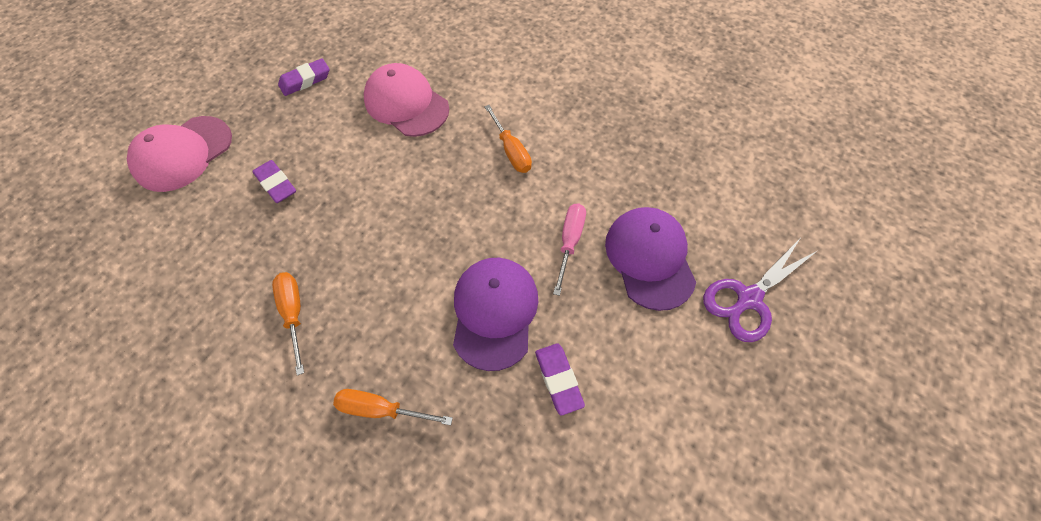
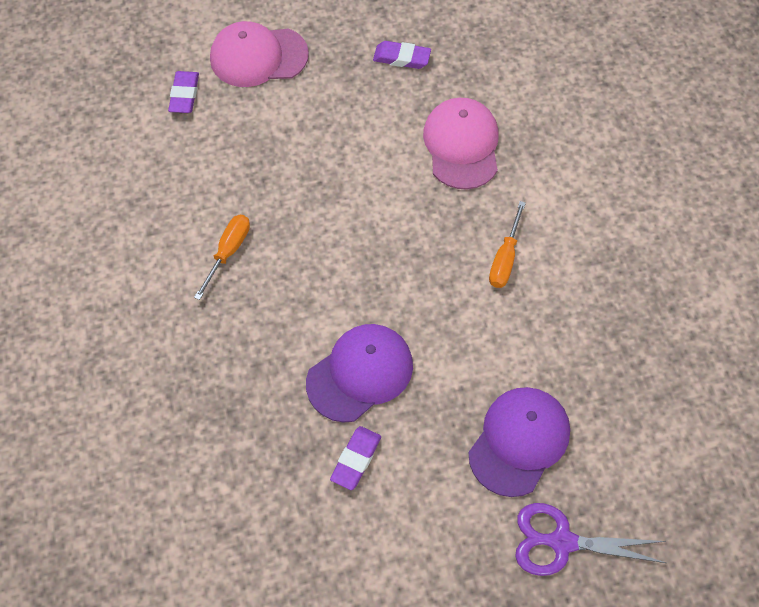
camera: 45 degrees right, 0 degrees up
(276, 184) = (301, 138): purple eraser -> purple eraser (184, 95)
(381, 409) = (225, 369): orange screwdriver -> none
(569, 242) = (470, 373): pink screwdriver -> none

